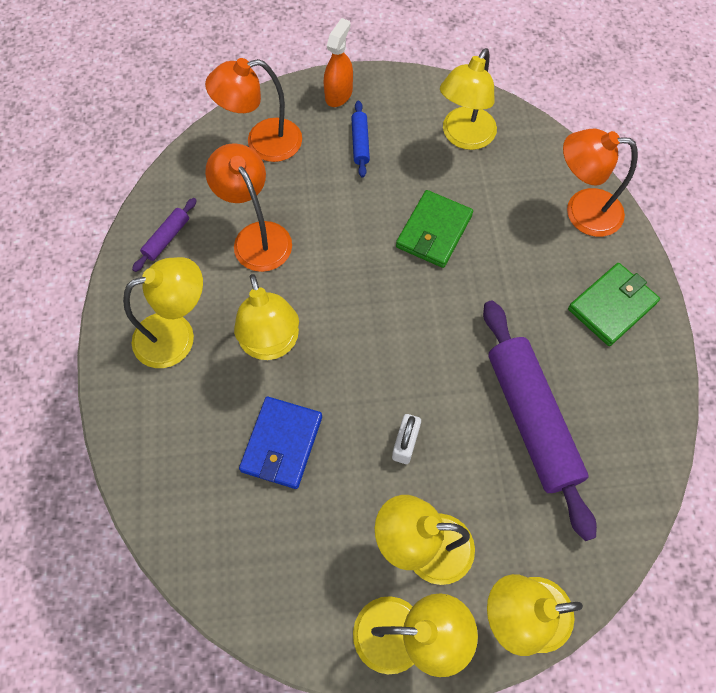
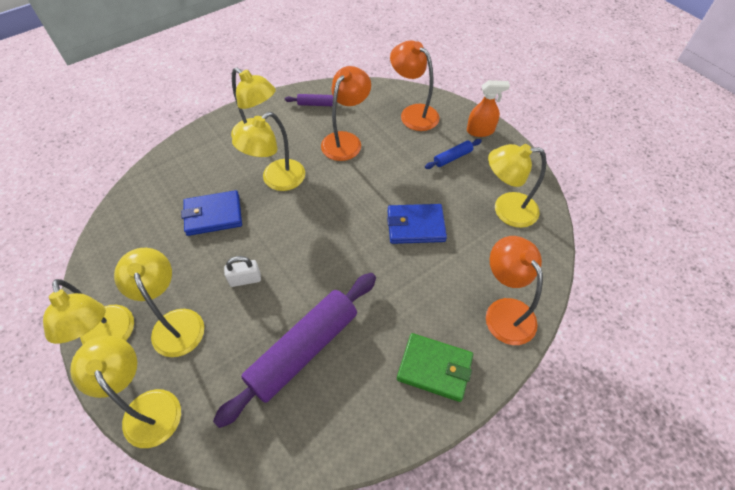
camera: 60 degrees right, 10 degrees down
(434, 231) = (415, 226): green wallet -> blue wallet

